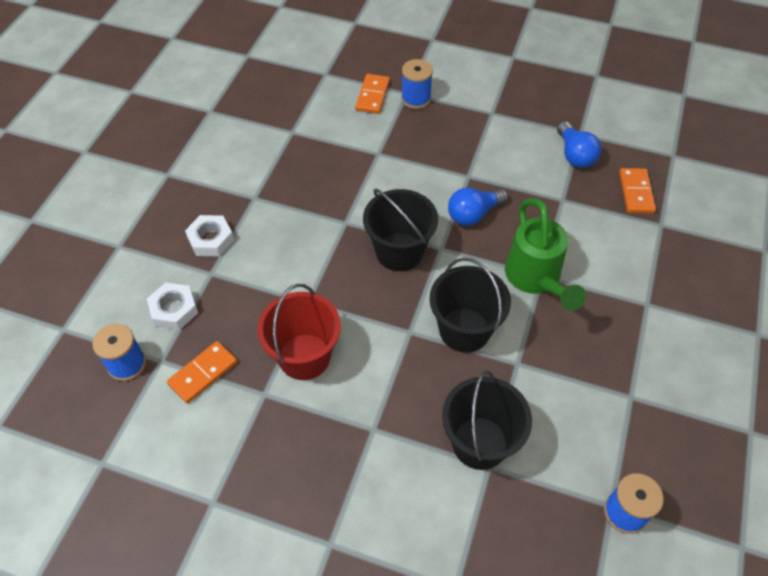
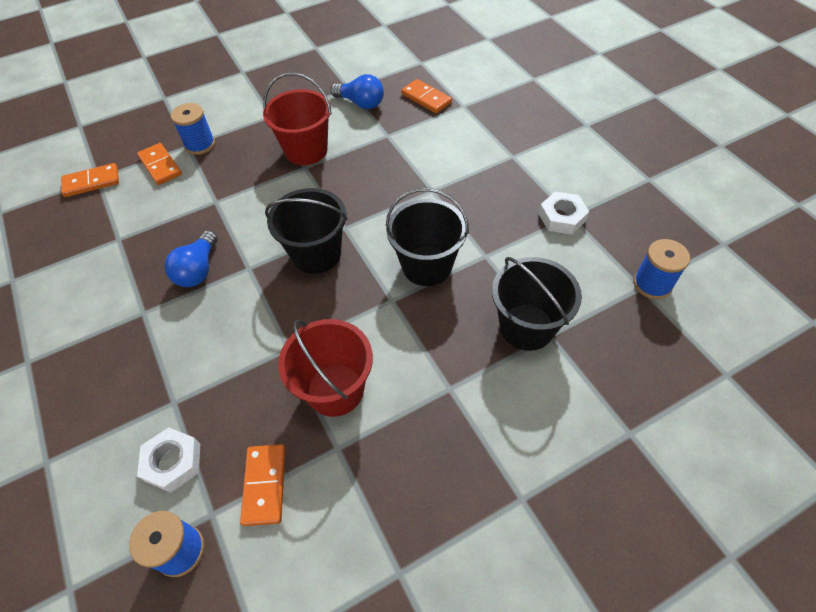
camera: 45 degrees left, 0 degrees up
(211, 240) = (140, 377): white nut -> white nut (562, 217)
(319, 75) = (91, 182): none -> orange domino
(473, 214) = (339, 188): blue light bulb -> blue light bulb (198, 270)
(484, 163) = (306, 150): none -> red bucket
(536, 280) = (432, 195): green watering can -> none

